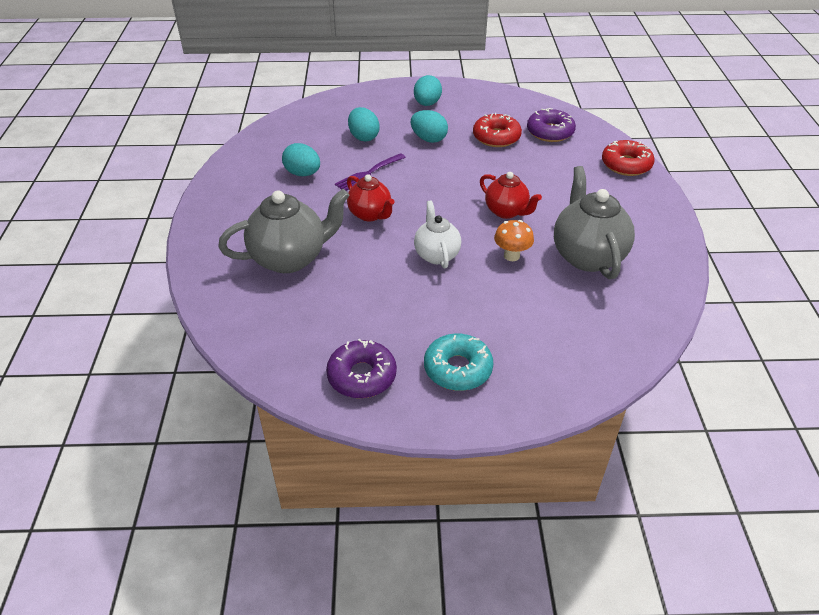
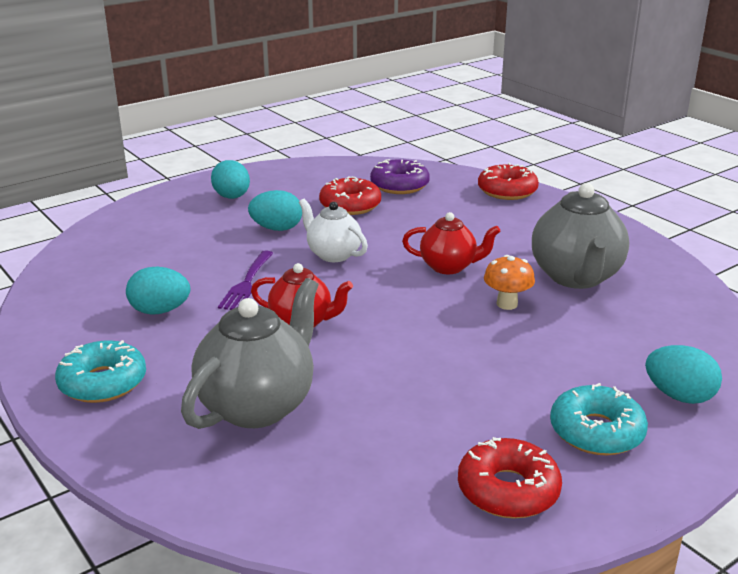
camera: 35 degrees left, 15 degrees down
(231, 208) = (103, 382): none -> turquoise donut
(362, 376) = (508, 490): purple donut -> red donut
(363, 137) = (194, 250): turquoise egg -> turquoise egg (679, 396)
(436, 255) = (429, 333): white teapot -> white teapot (333, 254)
(587, 256) = (576, 277): grey teapot -> grey teapot turned 135 degrees counterclockwise

